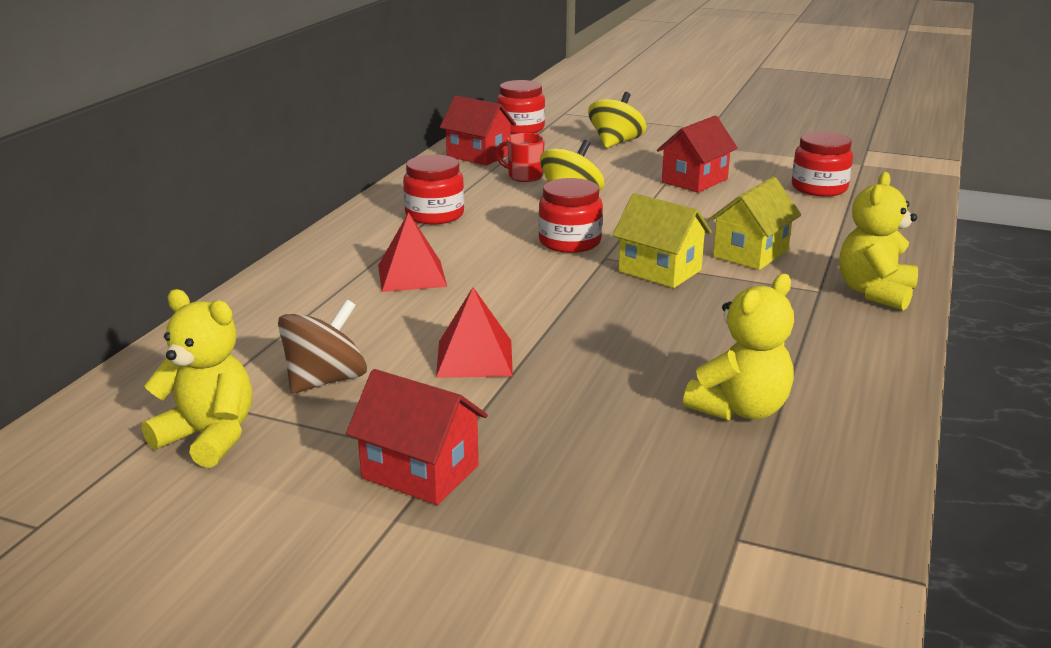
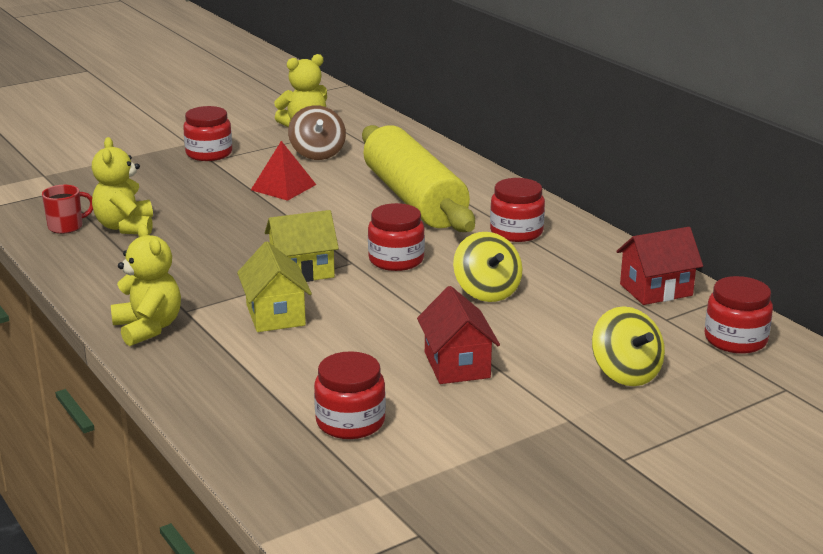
camera: 125 degrees right, 0 degrees up
(411, 275) = (414, 199): red pyramid -> yellow rolling pin
(420, 472) = (209, 153): red house -> red jar
(524, 176) = (568, 291): red mug -> red mug (66, 227)

